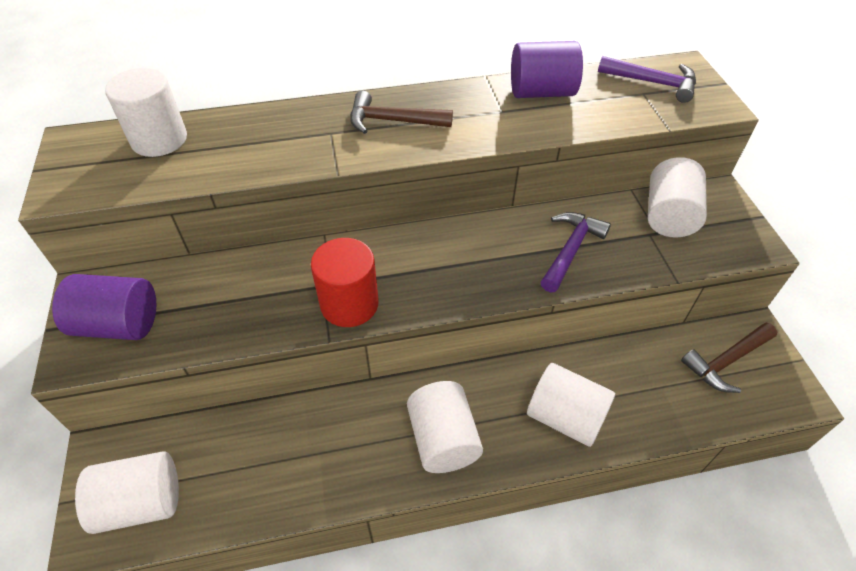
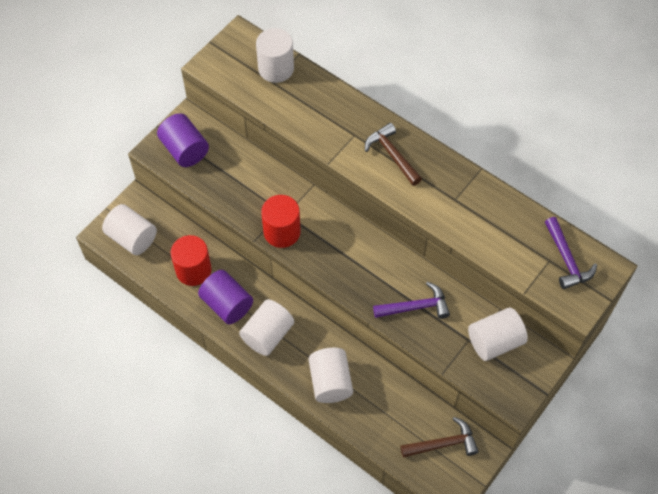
camera: 50 degrees right, 10 degrees up
(271, 459) = (193, 270): none -> red cylinder
(541, 92) = (494, 207): purple cylinder -> purple cylinder (227, 304)
(726, 361) = (443, 444): brown hammer -> brown hammer turned 150 degrees clockwise

